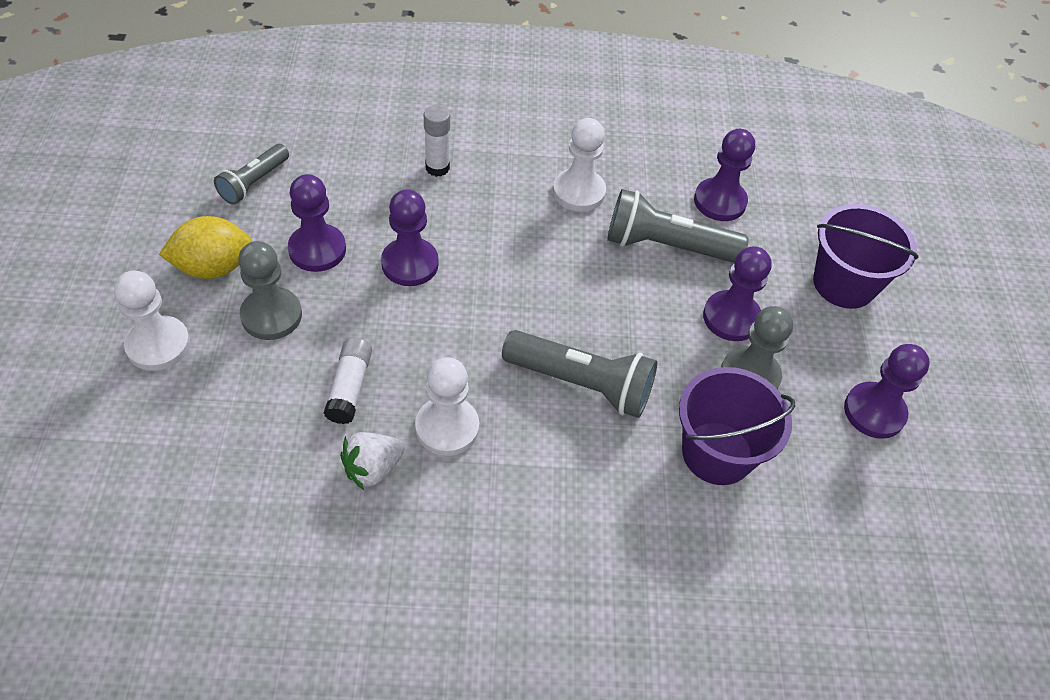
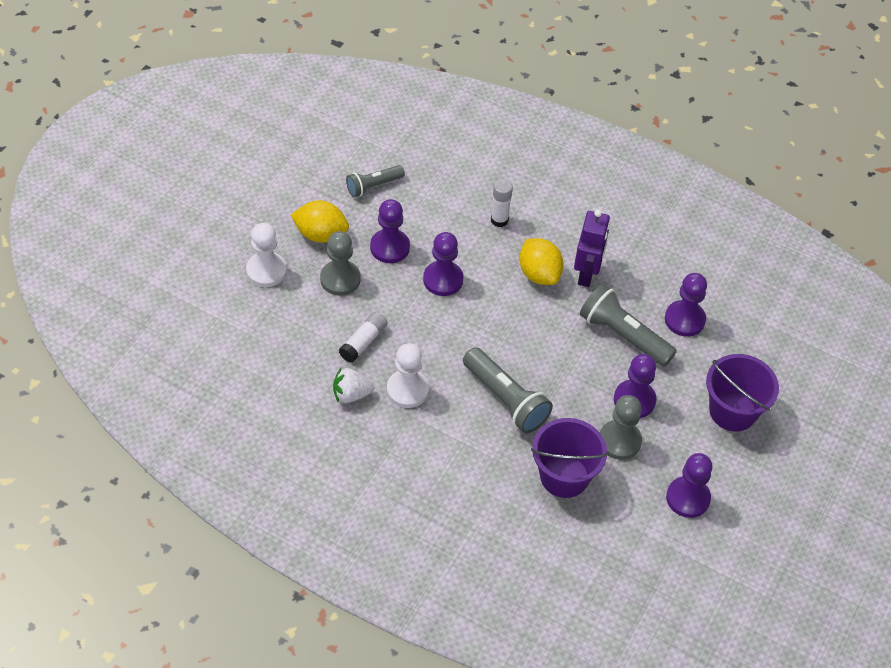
camera: 30 degrees right, 0 degrees up
(524, 212) = (539, 274): none -> yellow lemon
(578, 192) = (587, 274): white pawn -> purple robot

